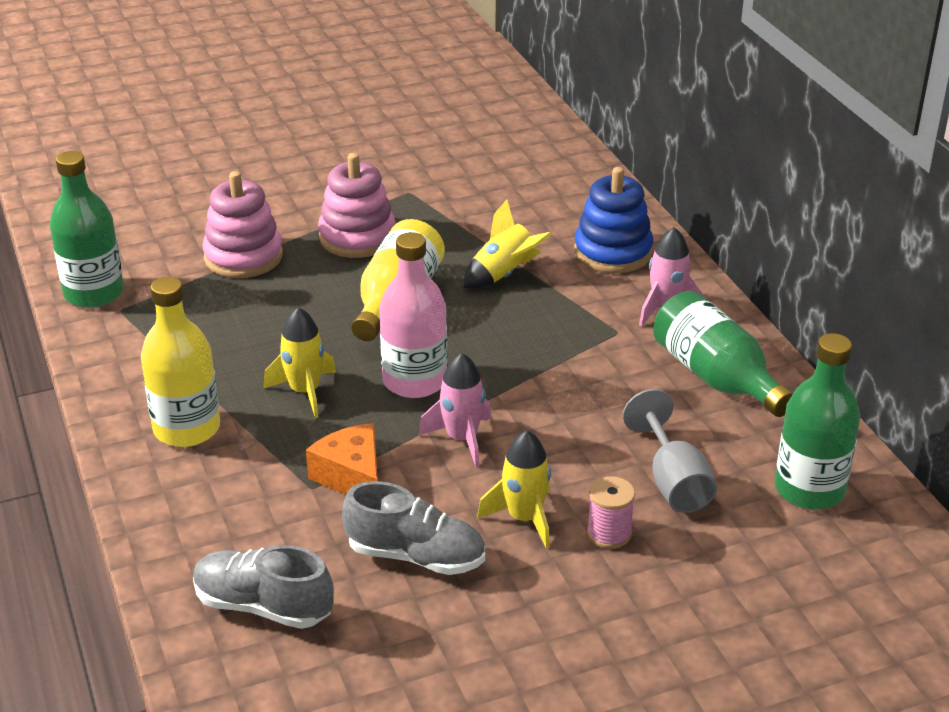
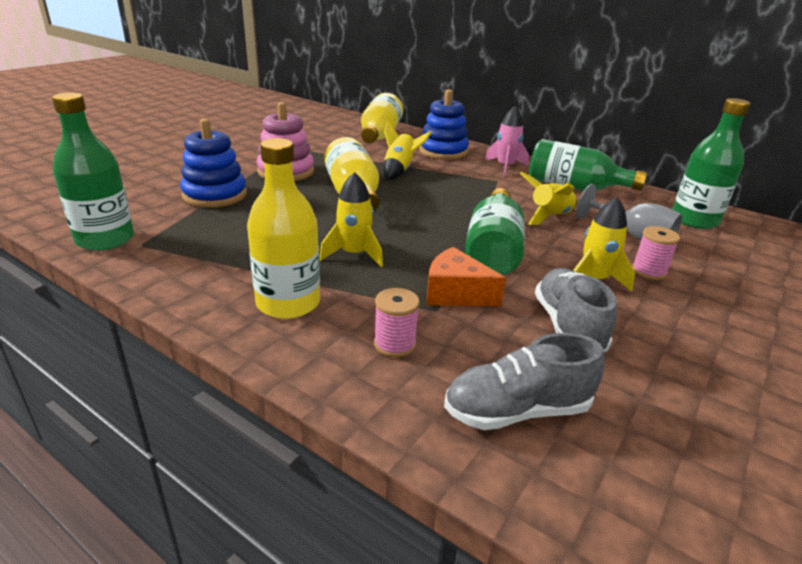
camera: 35 degrees left, 5 degrees down
(233, 507) = (394, 344): none -> pink spool
(243, 257) = (215, 195): pink stacking toy -> blue stacking toy
(414, 381) = (420, 229): pink bottle -> none
(415, 556) = (568, 326): grey shoe -> grey shoe turned 75 degrees counterclockwise
(462, 439) = (493, 250): pink rocket -> green bottle
(556, 194) = (379, 136): none -> yellow bottle
(603, 414) = (549, 216): none -> yellow rocket

